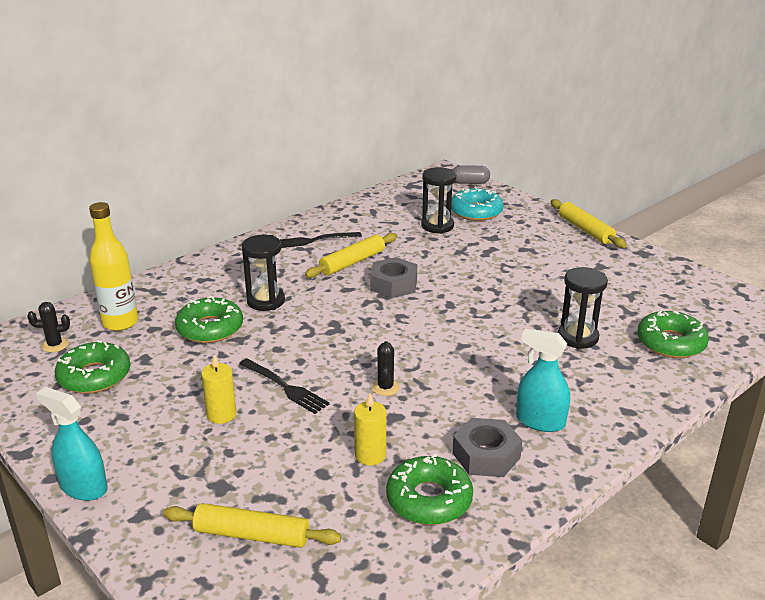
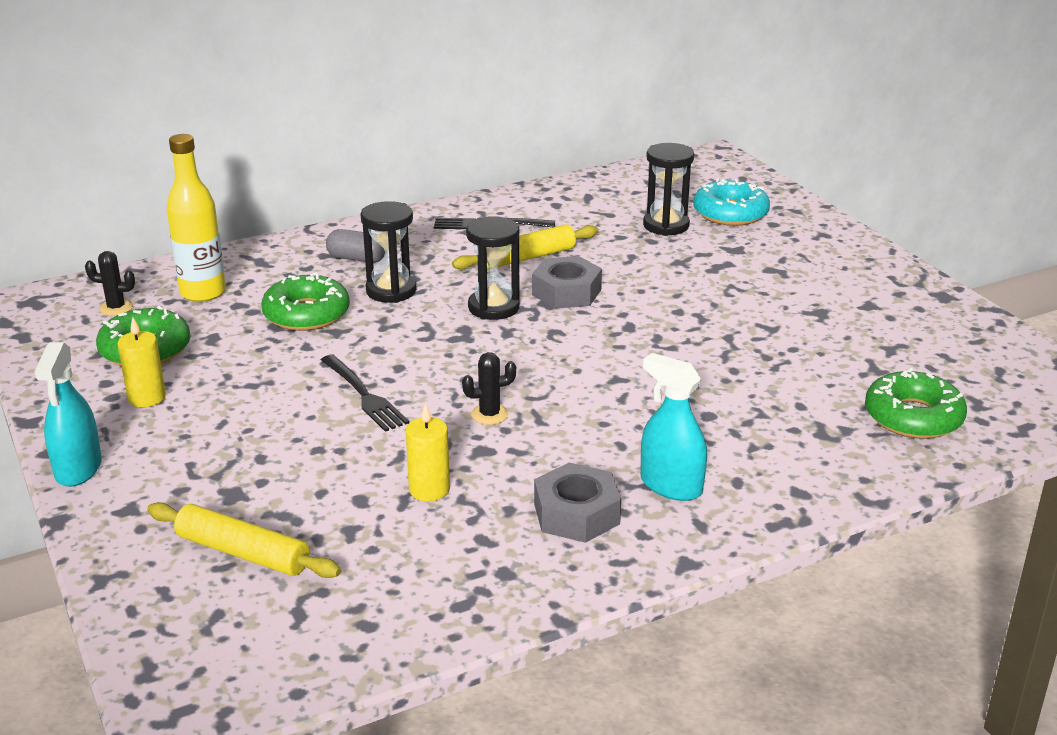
camera: 15 degrees right, 0 degrees up
(83, 487) = (78, 469): turquoise spray bottle -> turquoise spray bottle turned 135 degrees counterclockwise
(221, 414) = (272, 415): yellow candle -> yellow candle (147, 398)
(385, 387) = (489, 414): black cactus -> black cactus turned 60 degrees clockwise
(429, 499) = (476, 551): green donut -> none
(470, 183) = (742, 174): grey capsule -> grey capsule (357, 259)
(578, 337) = (783, 391): black hourglass -> black hourglass (493, 307)
(585, 230) = (875, 255): yellow rolling pin -> none

